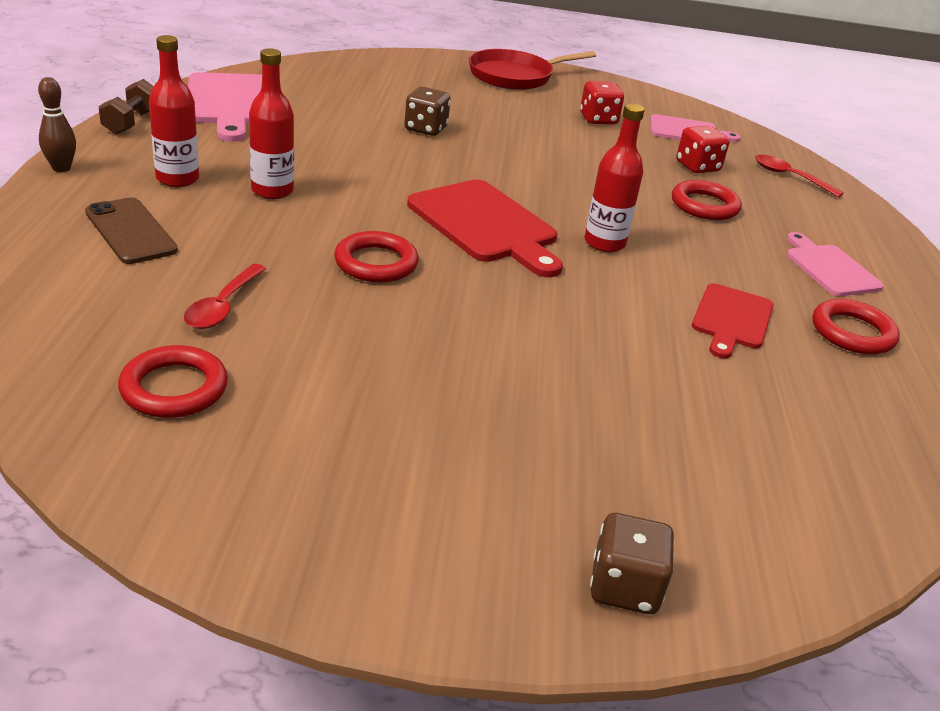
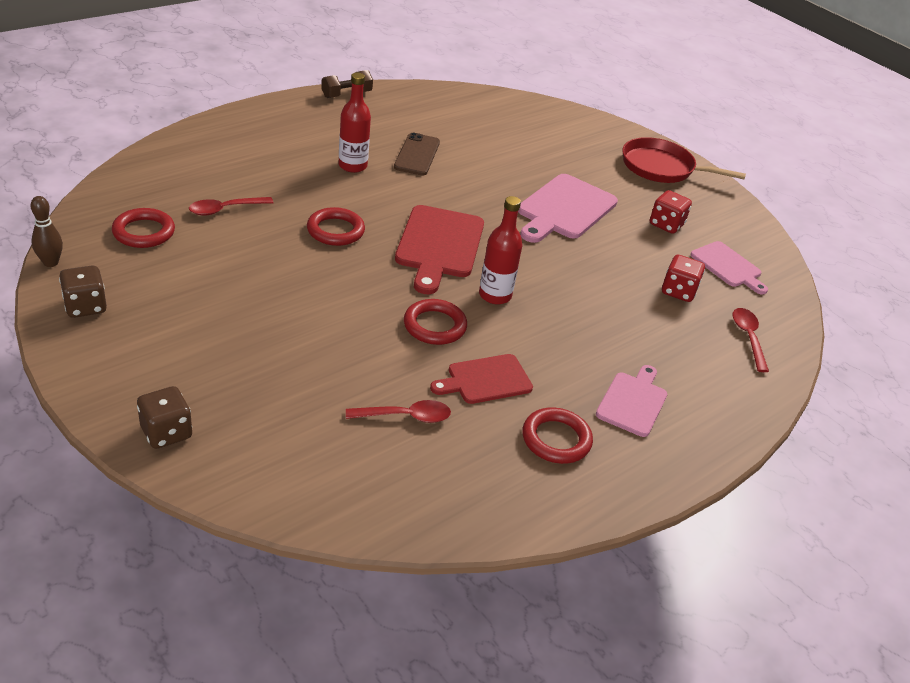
camera: 45 degrees right, 5 degrees up
(61, 168) = (270, 105): brown bowling pin -> brown bowling pin (51, 263)
(130, 231) = (247, 152): brown phone -> brown phone (417, 155)
(177, 179) = (315, 136): red bottle -> none
(231, 103) = (422, 106): pink cutting board -> pink cutting board (564, 209)
(425, 129) = (517, 173): brown dice -> brown dice (85, 306)
(704, 205) = (623, 315): red ring -> red ring (434, 326)
(748, 395) = (405, 416): none -> red spoon

